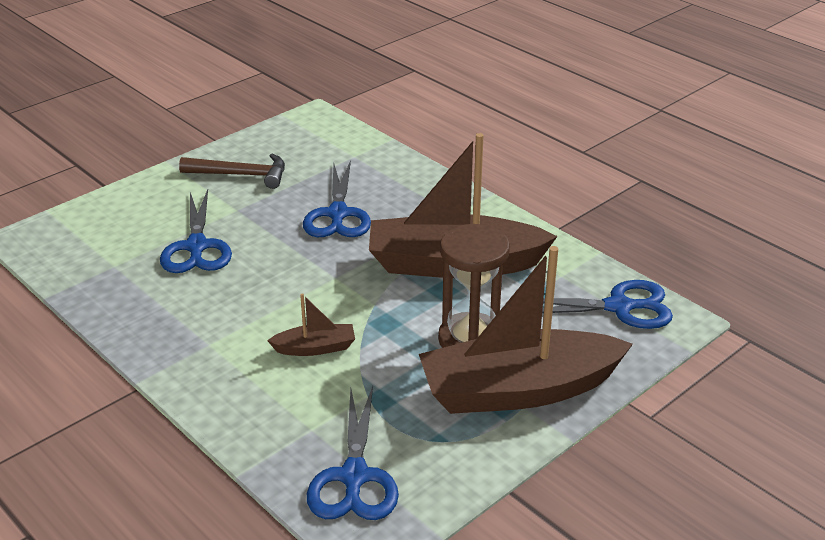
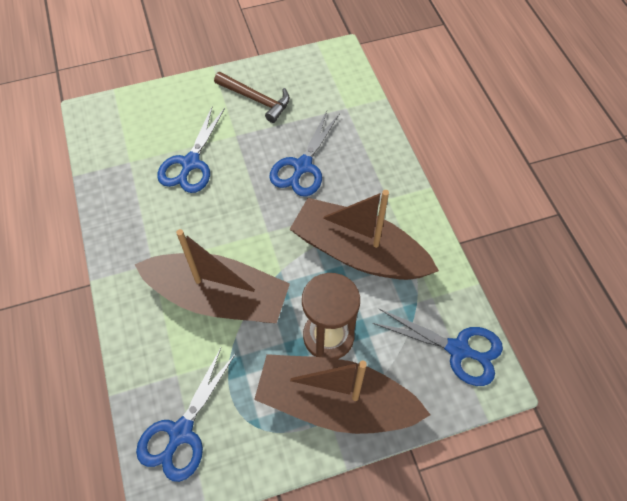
camera: 25 degrees right, 25 degrees up
(315, 348) = (218, 297): brown boat -> brown boat, size x2.36

